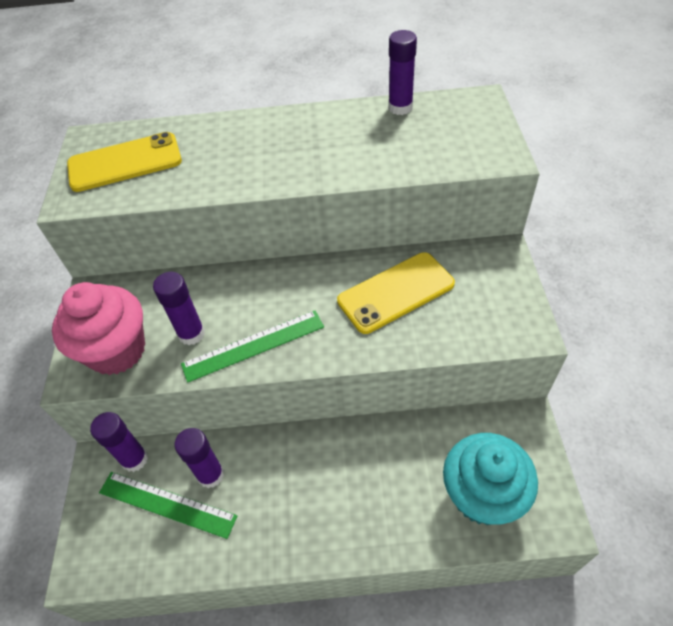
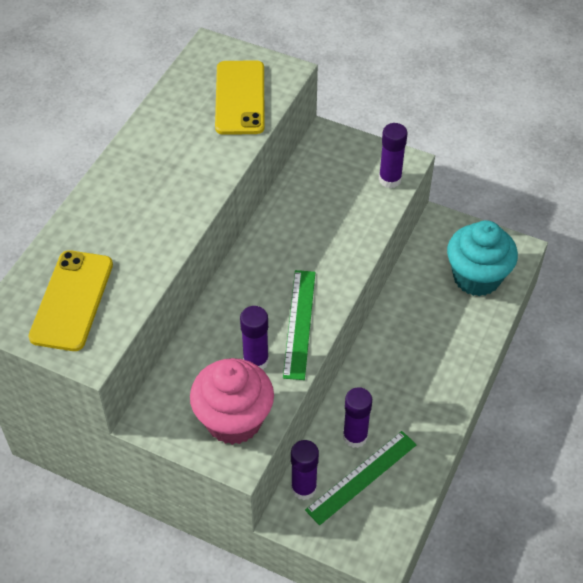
camera: 65 degrees left, 0 degrees up
(396, 293) = (315, 214): yellow phone -> yellow phone (240, 98)
(400, 107) = (174, 95): purple glue stick -> purple glue stick (390, 179)

